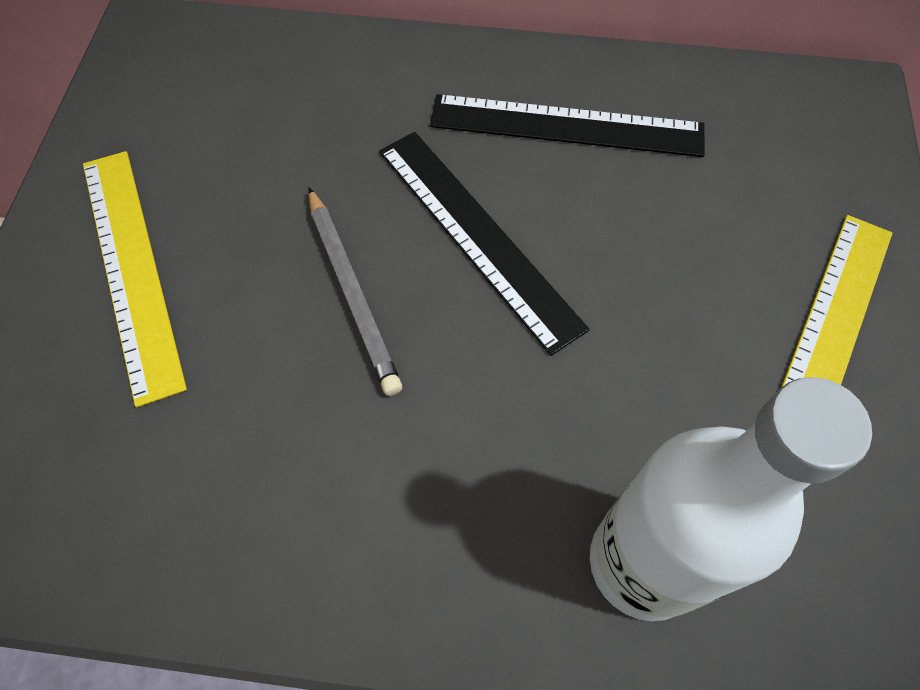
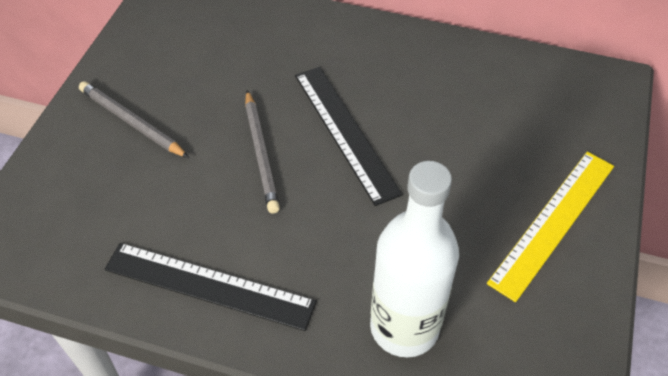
camera: 10 degrees right, 10 degrees down
(131, 269) = (132, 122): yellow ruler -> grey pencil
(567, 126) = (417, 75): black ruler -> black ruler (209, 285)

